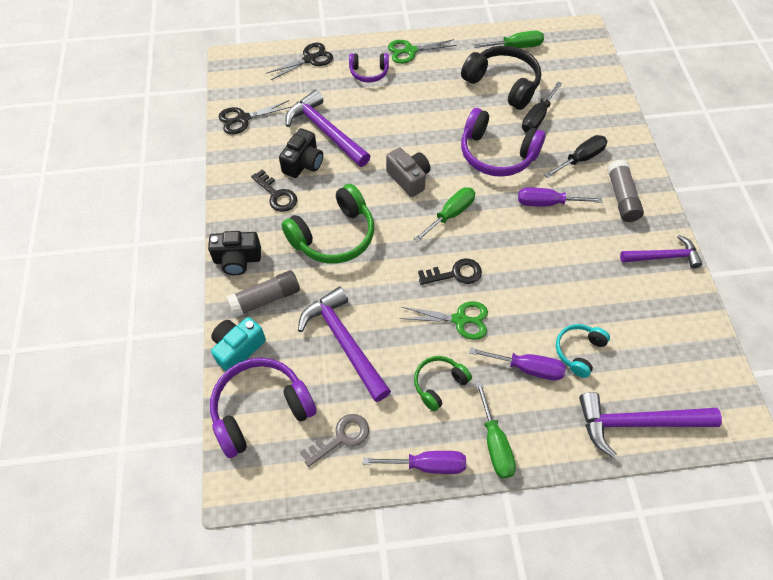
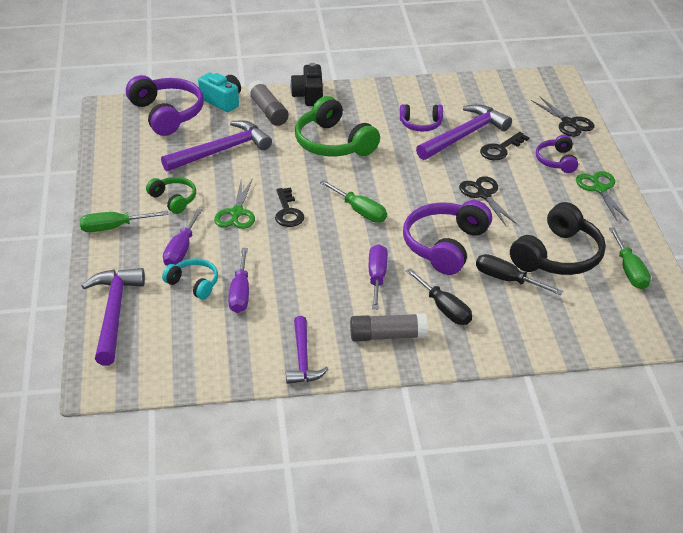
camera: 90 degrees right, 20 degrees down
(243, 119) = (475, 89): black scissors -> black scissors (484, 194)
(277, 195) = (381, 111): black key -> black key (501, 149)
(303, 163) = (421, 124): black camera -> purple headphones
(341, 437) = (136, 151): grey key -> none
(409, 178) = (406, 186): grey camera -> none
(427, 465) = (103, 192): purple screwdriver -> purple screwdriver (240, 293)

